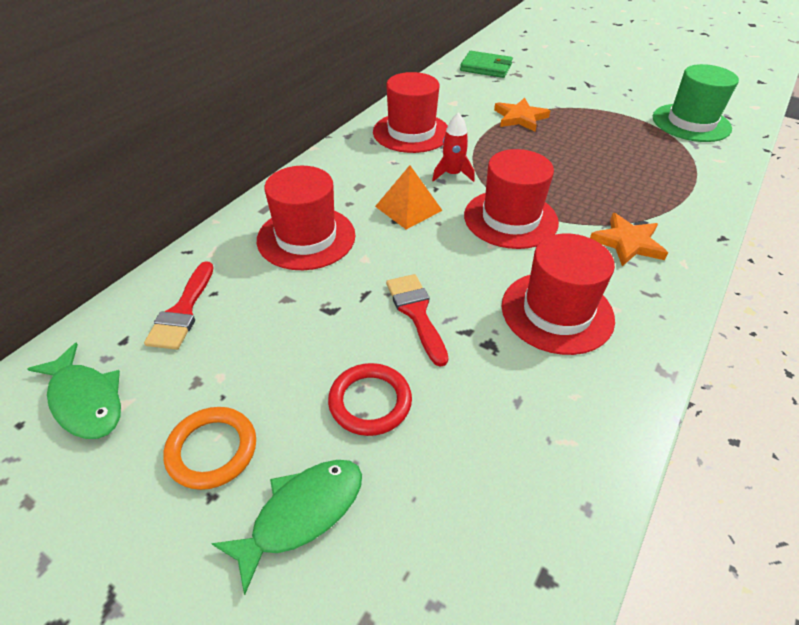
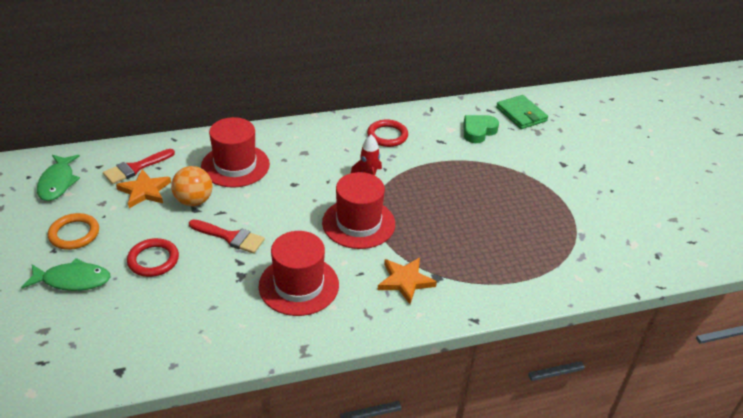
camera: 40 degrees right, 5 degrees down
(316, 302) = (194, 201): none -> orange ball
(408, 208) = (311, 182): orange pyramid -> none
(411, 132) = (387, 136): red hat -> red ring
(416, 313) = (230, 237): red brush -> red brush turned 90 degrees clockwise
(476, 94) = (478, 131): none -> green heart
(520, 118) = (479, 165): orange star -> orange star (144, 191)
(691, 123) = (612, 241): green hat -> none

